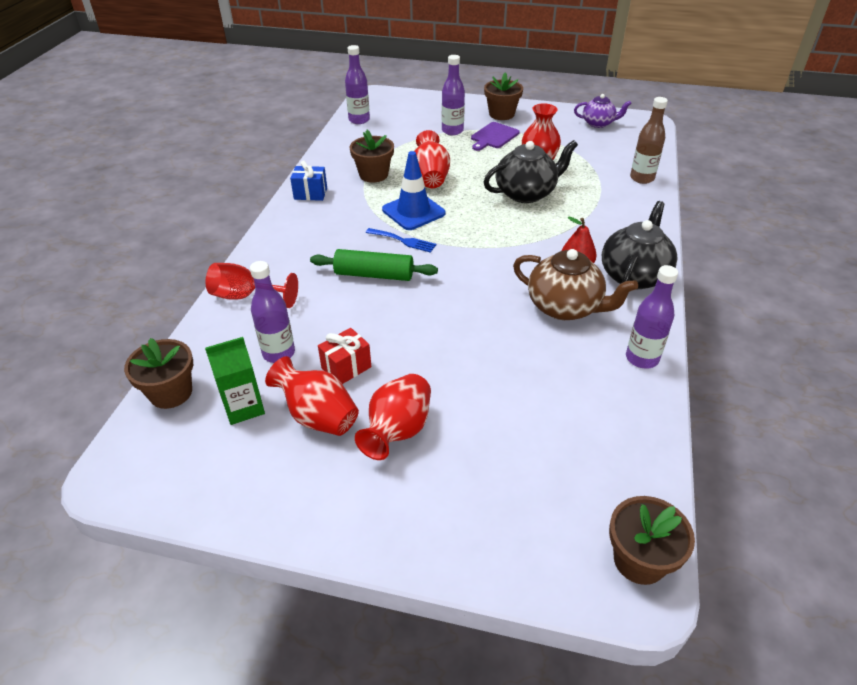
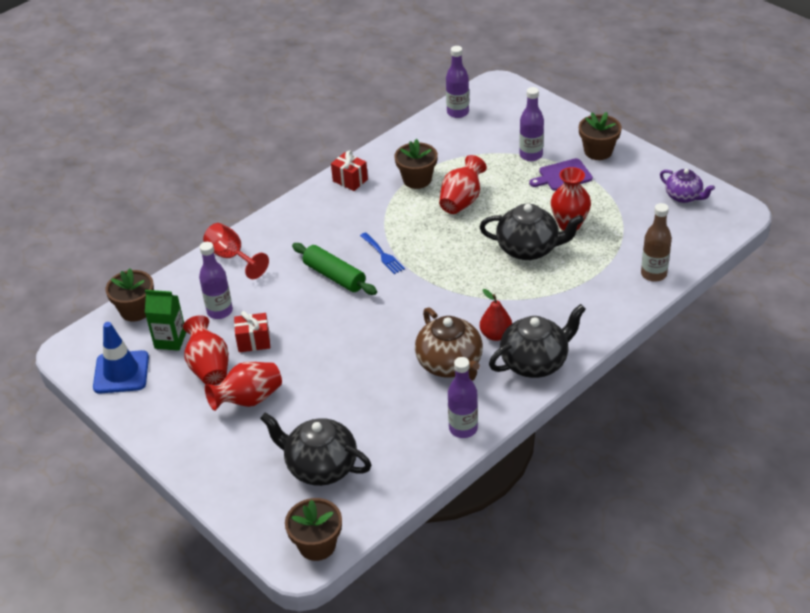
camera: 35 degrees right, 0 degrees up
(310, 194) = (350, 180): blue gift -> red gift
(413, 211) = (416, 230): blue traffic cone -> blue traffic cone (121, 372)
(549, 465) = (320, 467): none -> black teapot

